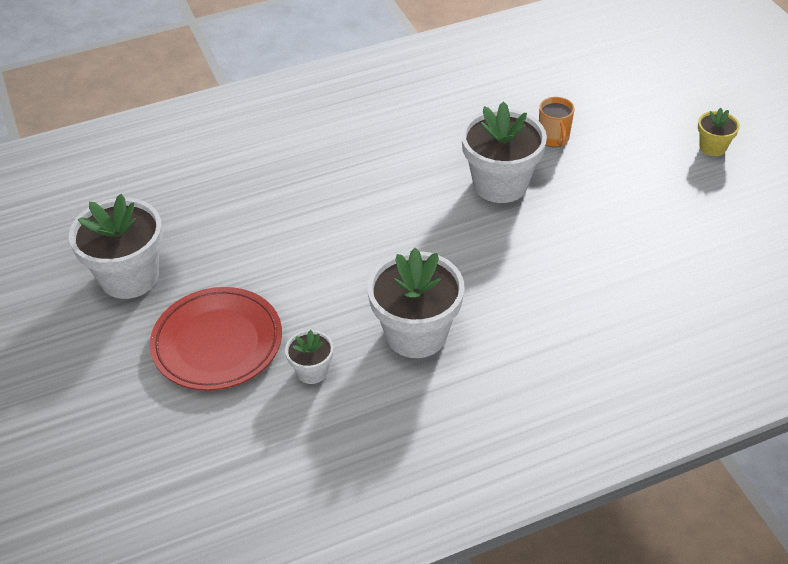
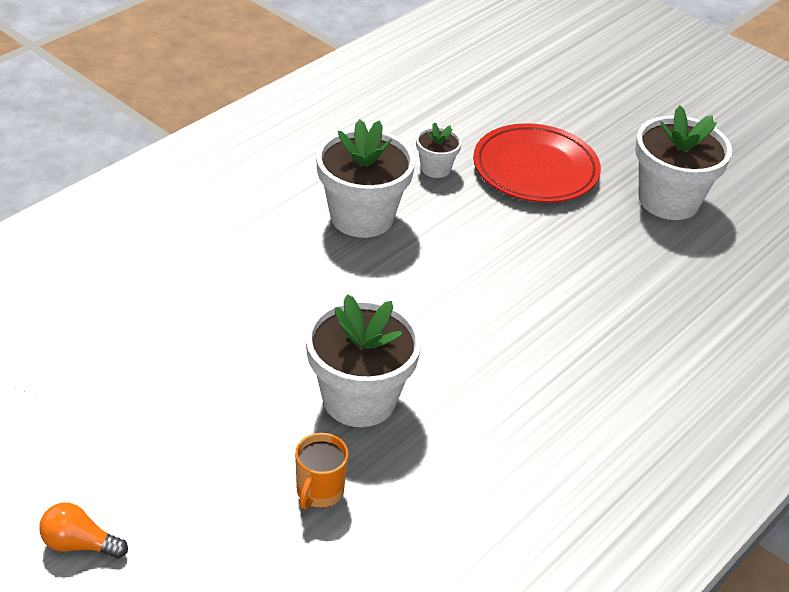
camera: 150 degrees right, 5 degrees down
(554, 138) = (319, 492): orange mug -> orange mug turned 120 degrees counterclockwise
(712, 147) = (79, 544): yellow flower pot -> orange light bulb

